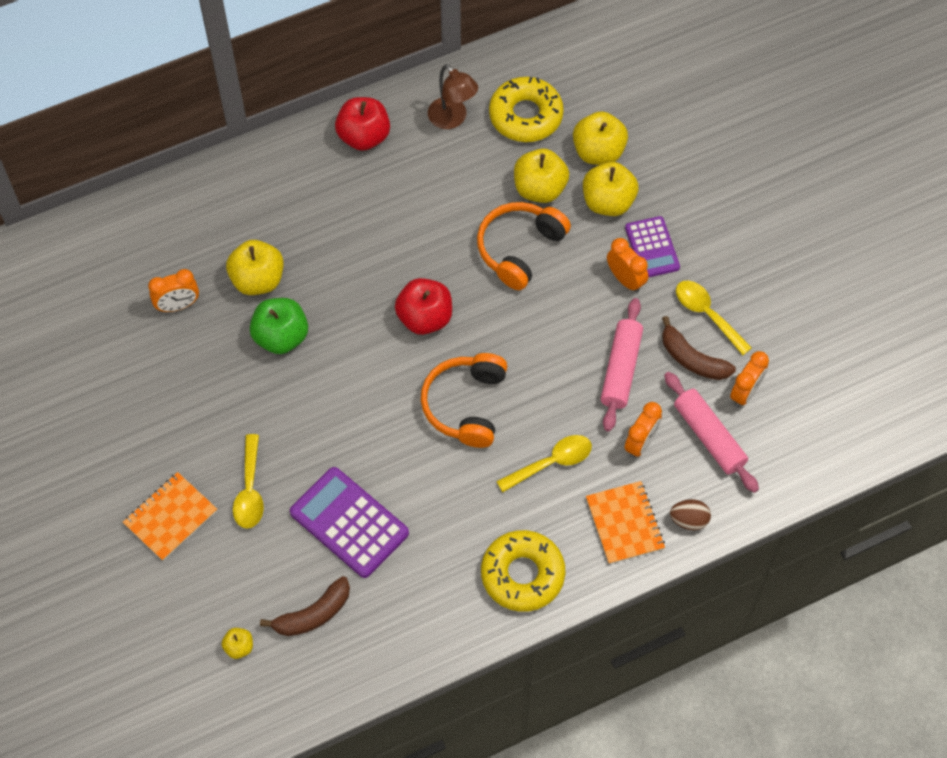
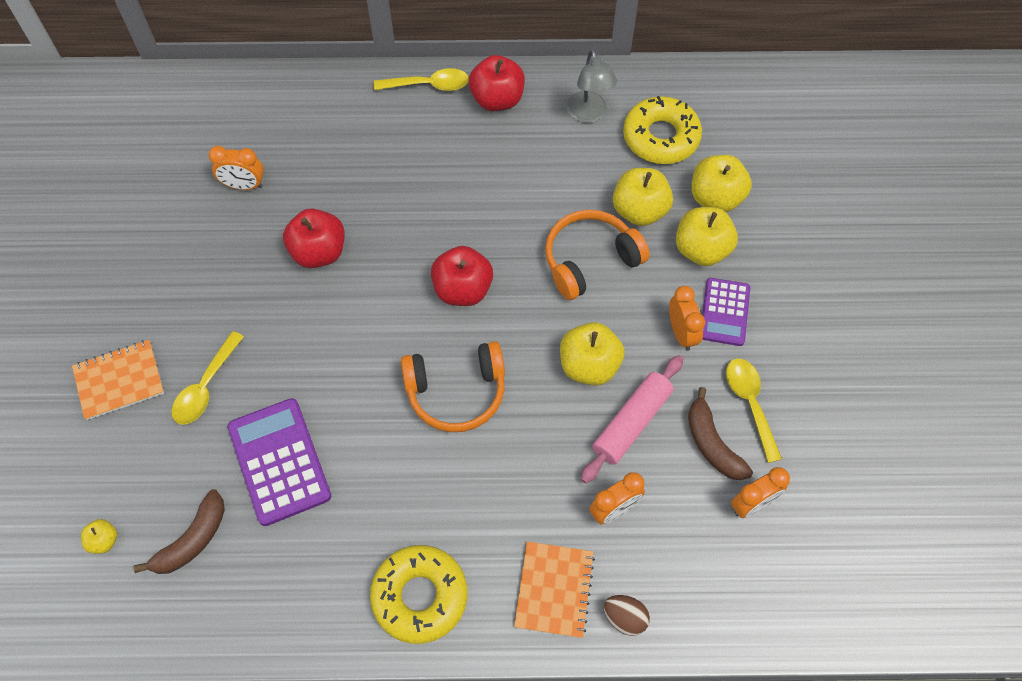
camera: 25 degrees right, 0 degrees up
(258, 280) = (328, 191): yellow apple -> yellow apple (589, 366)
(281, 337) = (319, 252): green apple -> red apple
(313, 614) = (192, 540): brown banana -> brown banana turned 45 degrees counterclockwise
(452, 119) = (588, 114): brown lamp -> grey lamp
(465, 405) = (456, 392): orange headphones -> orange headphones turned 135 degrees counterclockwise
(551, 463) = (510, 490): yellow spoon -> yellow spoon (428, 85)
(709, 437) = (690, 535): pink rolling pin -> none

